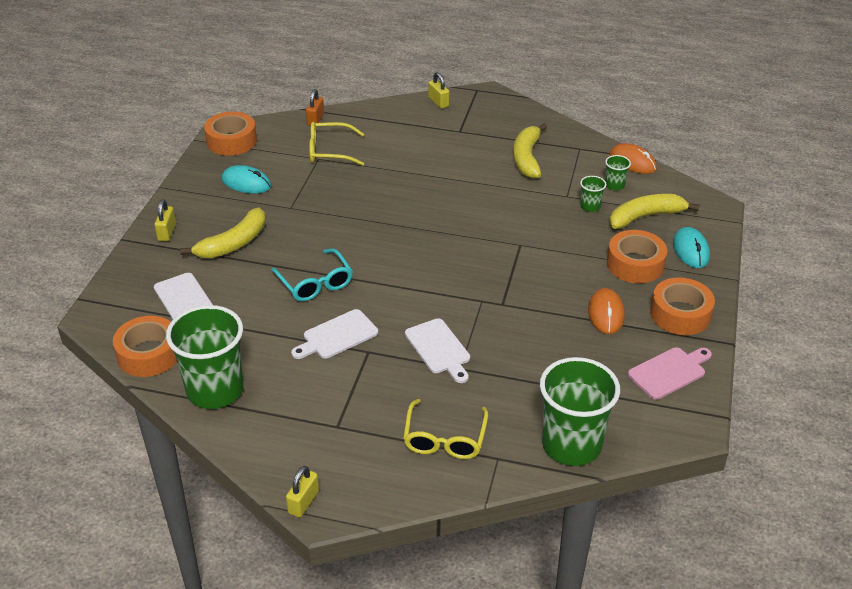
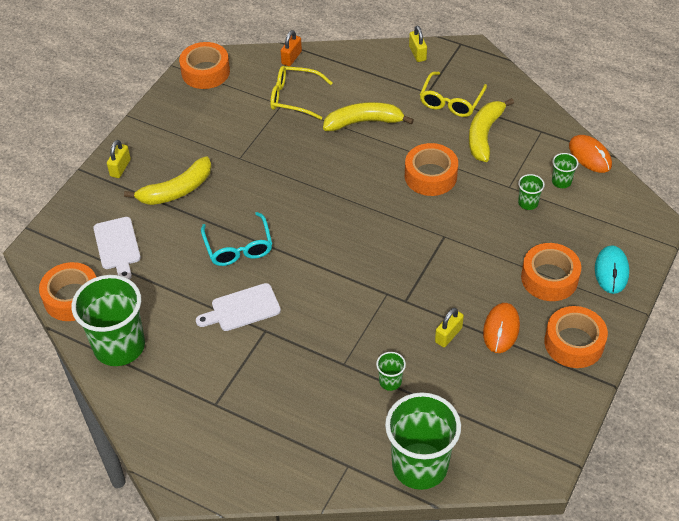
camera: 15 degrees right, 10 degrees up
(246, 183) = (206, 123): turquoise mouse -> none
(303, 502) = (164, 475): yellow padlock -> yellow padlock (448, 335)
(439, 349) = (330, 339): white cutting board -> none
(445, 438) = (306, 435): yellow glasses -> yellow glasses (451, 101)
(488, 197) = (430, 176): none -> orange tape
(513, 376) = (390, 381): none -> green cup
(645, 217) = (579, 224): yellow banana -> yellow banana (364, 122)
(669, 372) = (540, 405): pink cutting board -> none

